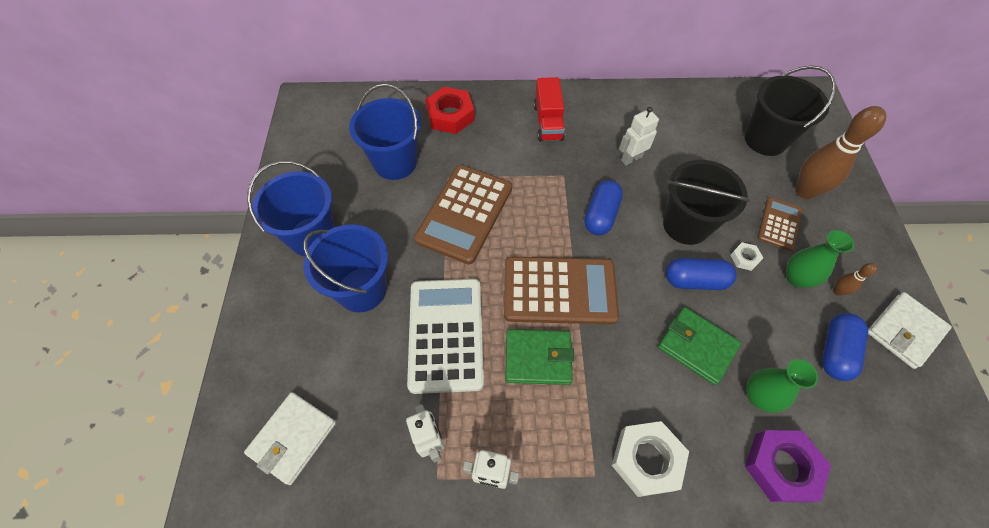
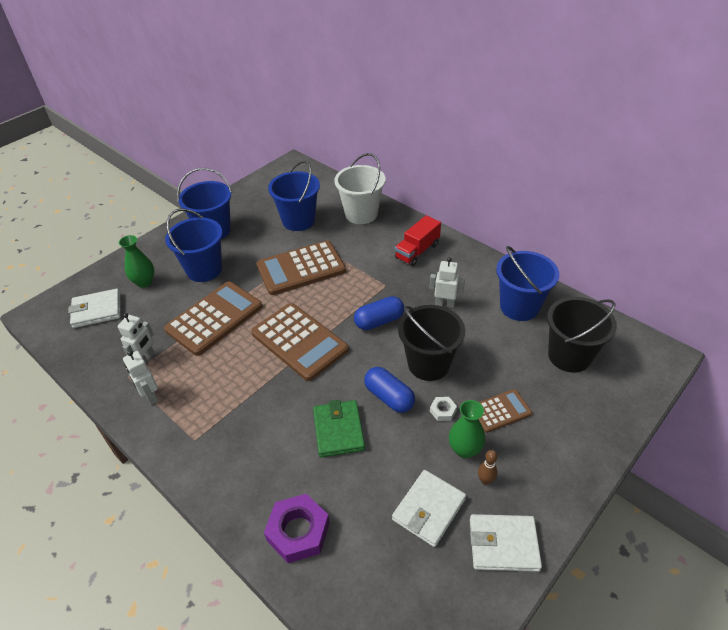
camera: 45 degrees right, 15 degrees down
(446, 334) = (214, 318): white calculator -> brown calculator
(450, 115) = (361, 214): red nut -> white bucket
(538, 358) = (243, 364): green wallet -> none
(646, 459) = (230, 457): white nut -> none
(686, 121) = (519, 307): none -> blue bucket
(758, 396) = (338, 486): green vase -> green vase (144, 282)
(805, 191) = (553, 407): brown bowling pin -> none
(834, 351) = (428, 509): blue capsule -> white wallet

